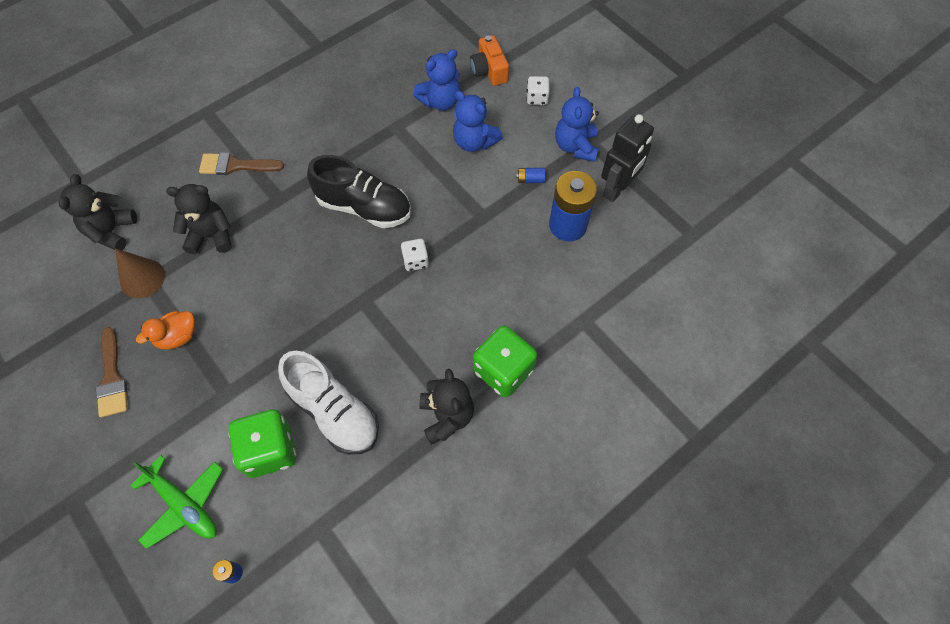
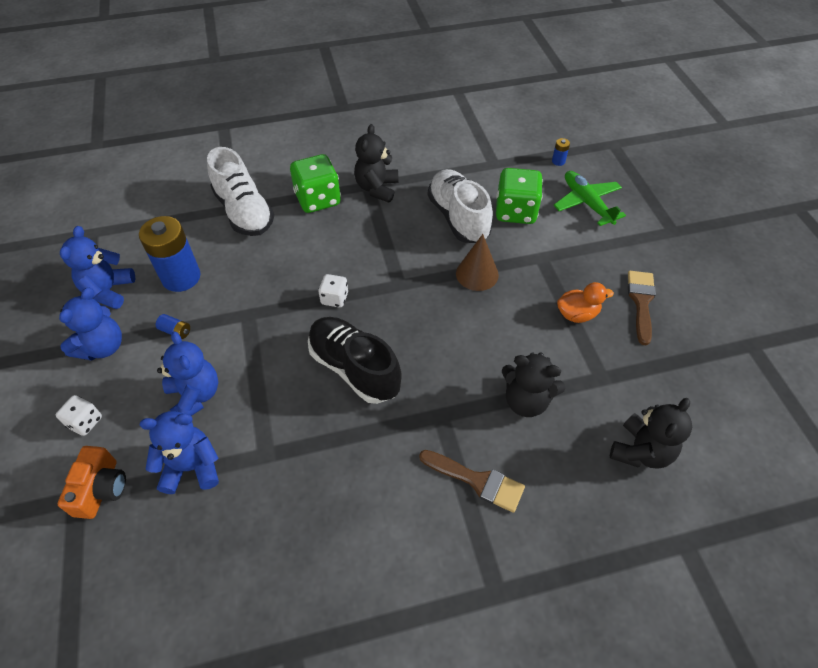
camera: 155 degrees left, 10 degrees down
(142, 278) = (607, 382): brown cone -> brown cone (477, 274)
(568, 320) = (244, 212): none -> white shoe
(617, 189) = (109, 291): black robot -> blue teddy bear

